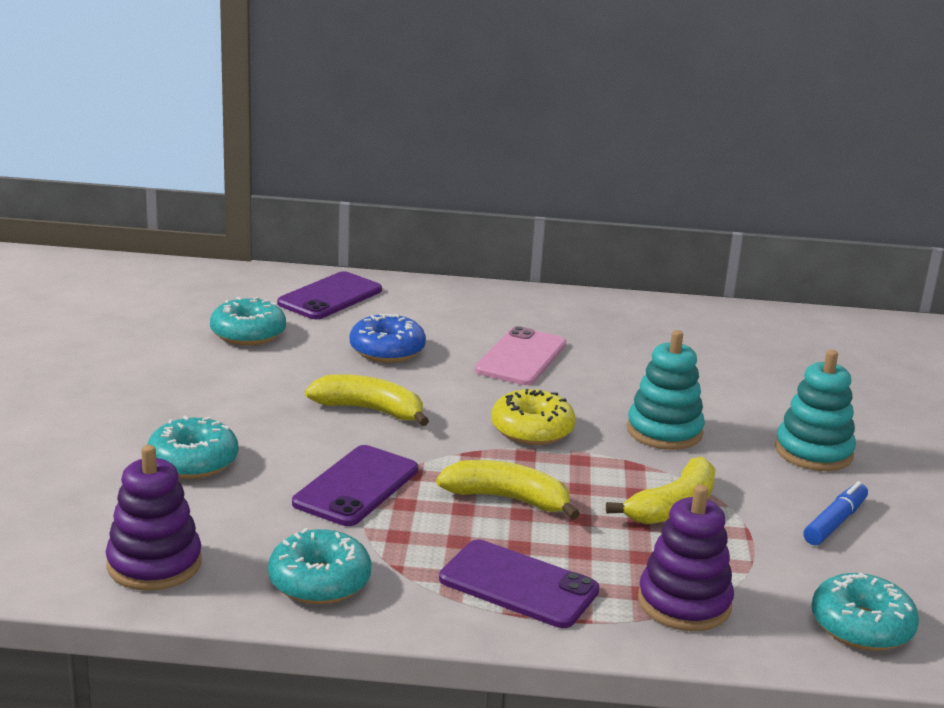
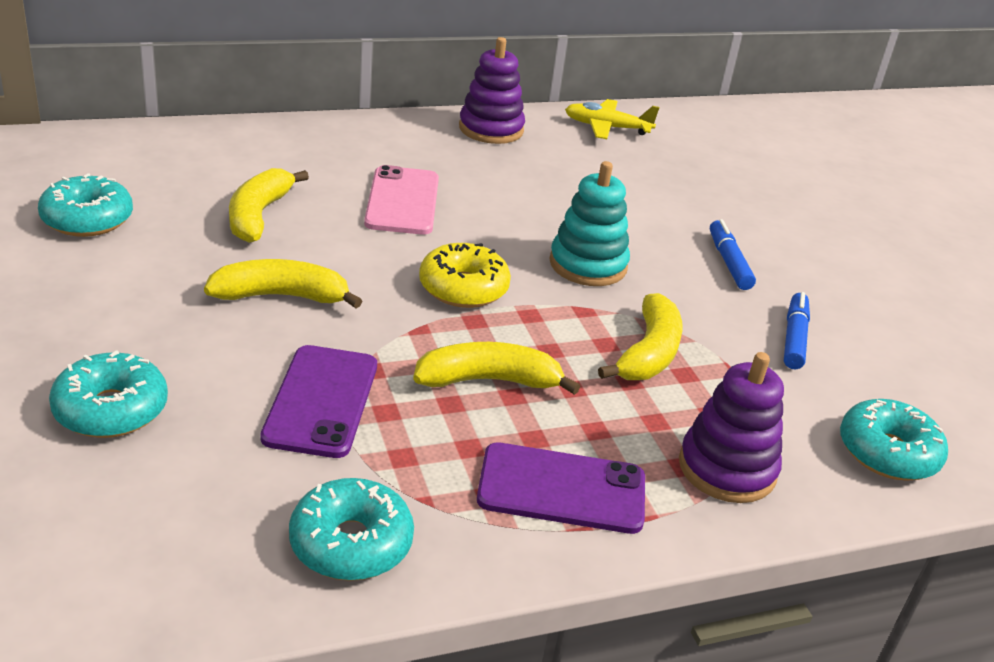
camera: 25 degrees left, 10 degrees up
(154, 564) = (139, 573): purple stacking toy -> purple stacking toy (491, 129)
(330, 297) = (158, 157): purple phone -> none
(387, 350) = (258, 215): blue donut -> yellow banana
(768, 325) = (607, 128): none -> yellow plane
(813, 452) = (728, 262): turquoise stacking toy -> blue marker

